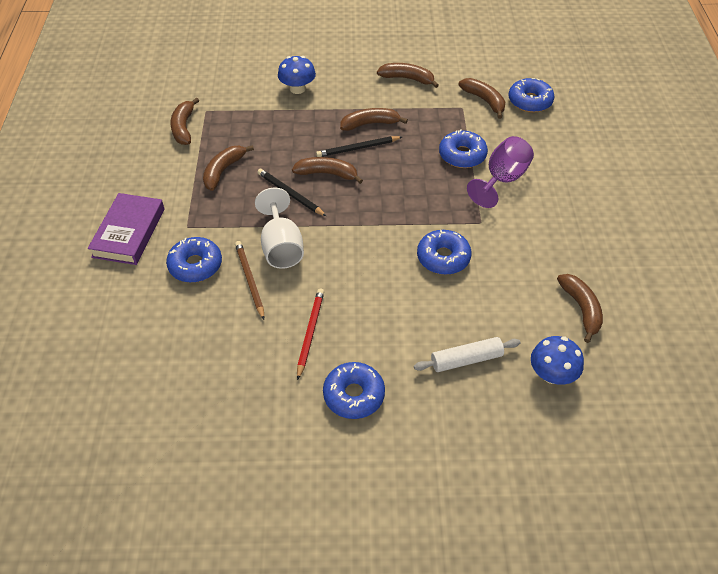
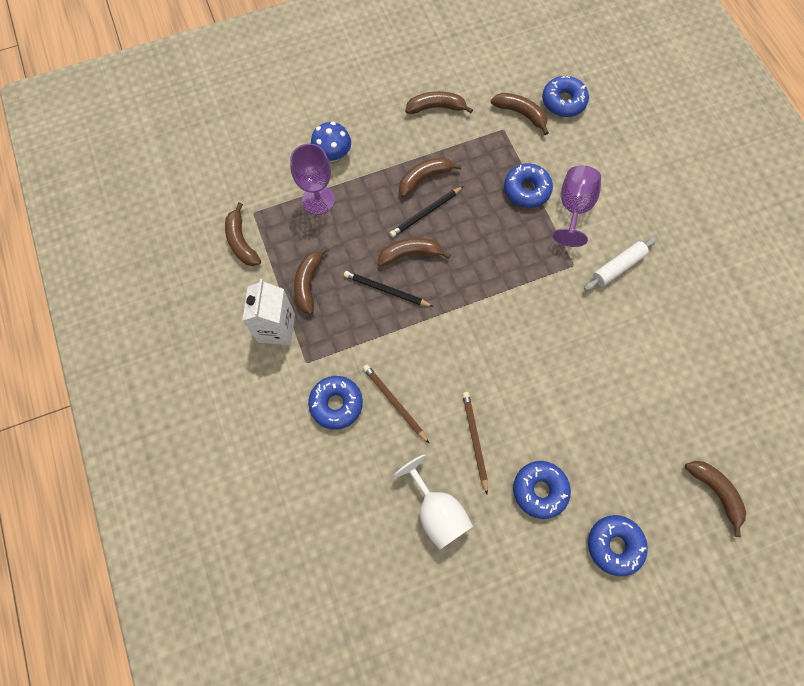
camera: 20 degrees left, 20 degrees up
(129, 233) = (253, 389): purple book -> none
(176, 195) = (276, 328): none -> white carton
(266, 116) = (318, 200): none -> purple goblet
(281, 247) = (406, 355): white goblet -> white goblet (437, 511)
(310, 333) = (474, 440): red pencil -> brown pencil
(443, 258) = (556, 317): blue donut -> blue donut (614, 545)
(466, 360) = (618, 419): white rolling pin -> white rolling pin (618, 267)
(552, 374) = (692, 408): blue mushroom -> none
(581, 309) = (692, 332): brown banana -> brown banana (715, 492)

